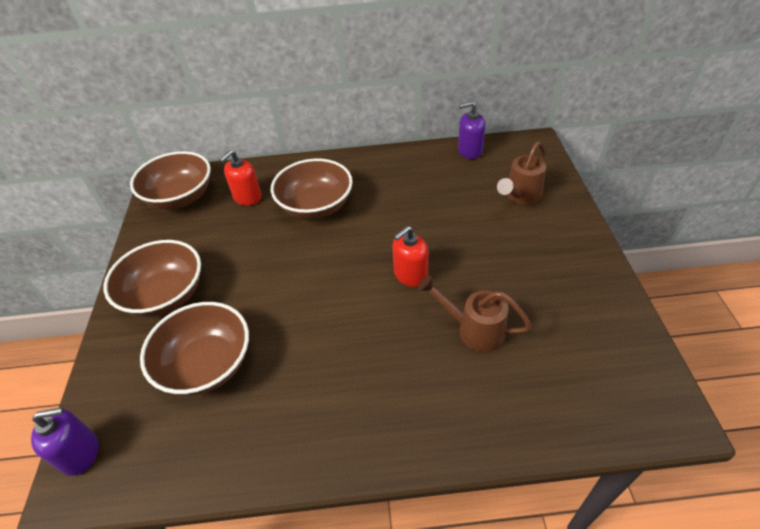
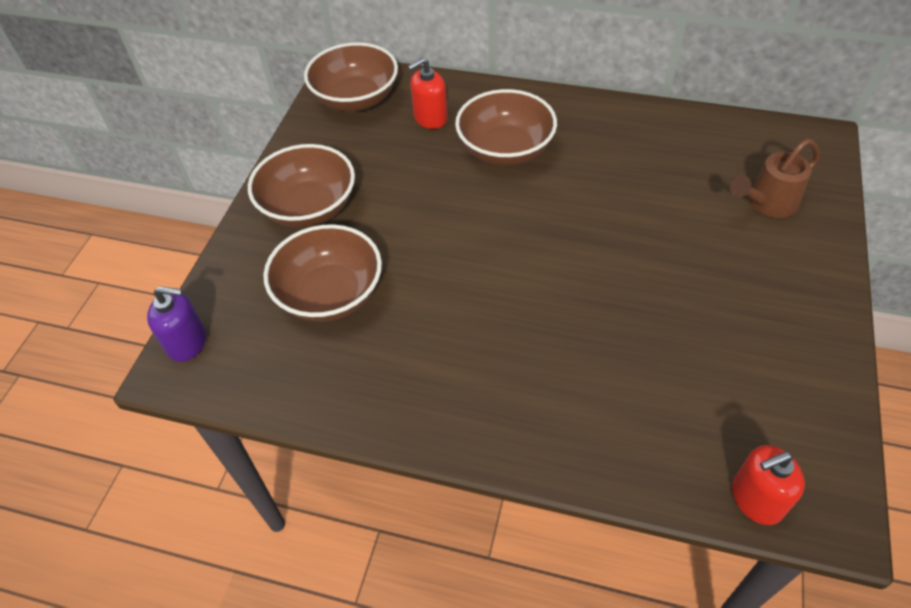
camera: 20 degrees right, 5 degrees up
(410, 274) = (586, 262): red soap dispenser -> red soap dispenser (756, 499)
(469, 150) = (726, 127): purple soap dispenser -> none
(473, 330) = (635, 347): brown watering can -> none

